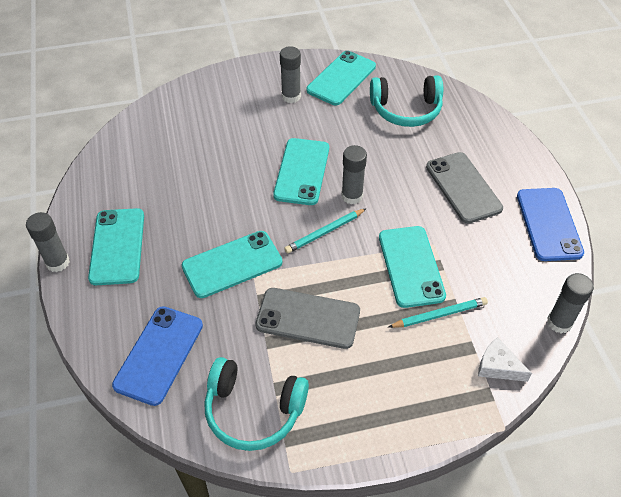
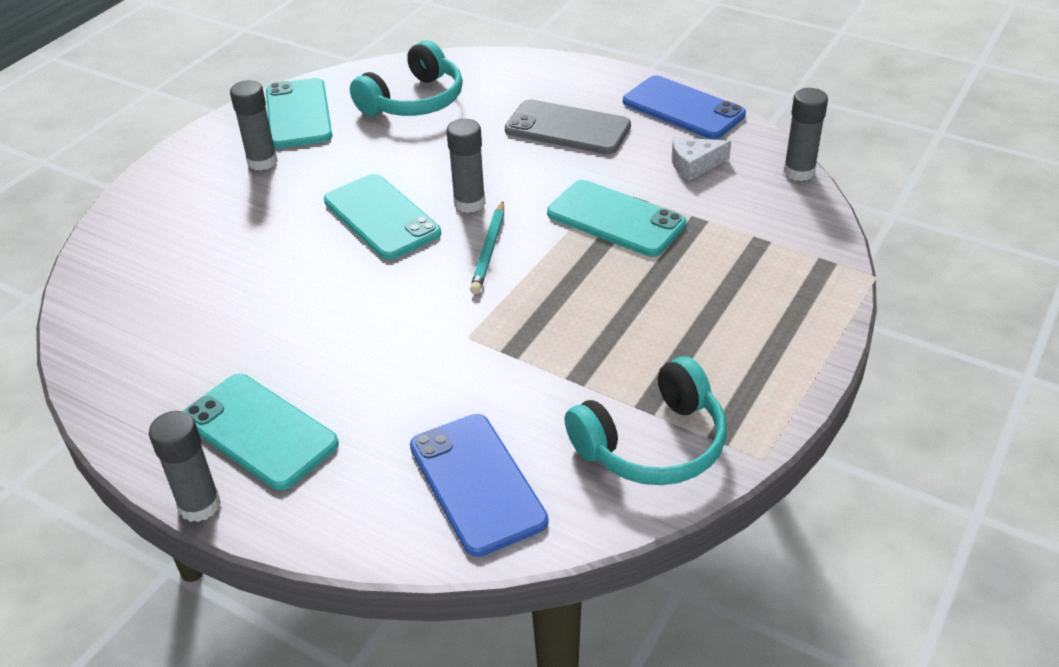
camera: 45 degrees left, 10 degrees down
(232, 264) = (431, 346): turquoise phone -> none
(308, 318) = (584, 329): grey phone -> none
(439, 314) = (698, 236): turquoise pencil -> none
(498, 366) = (802, 237): white cheese -> white cheese (694, 165)

